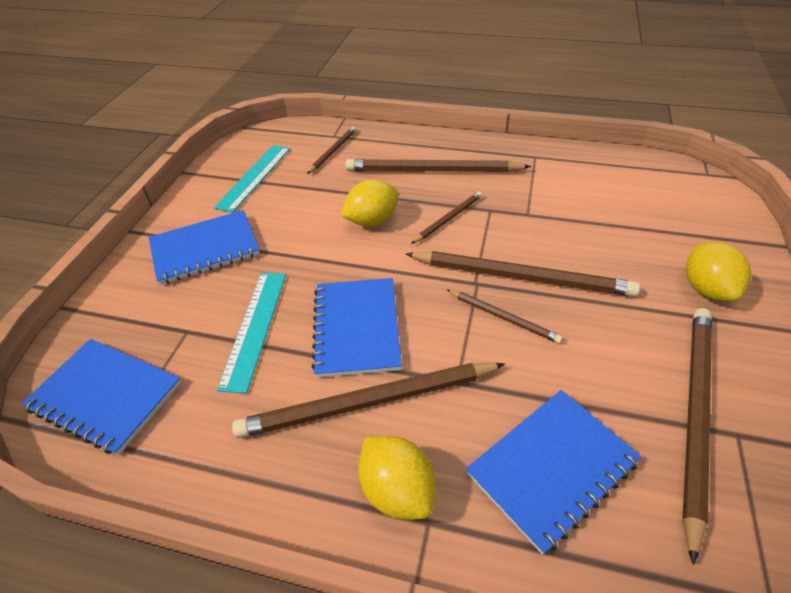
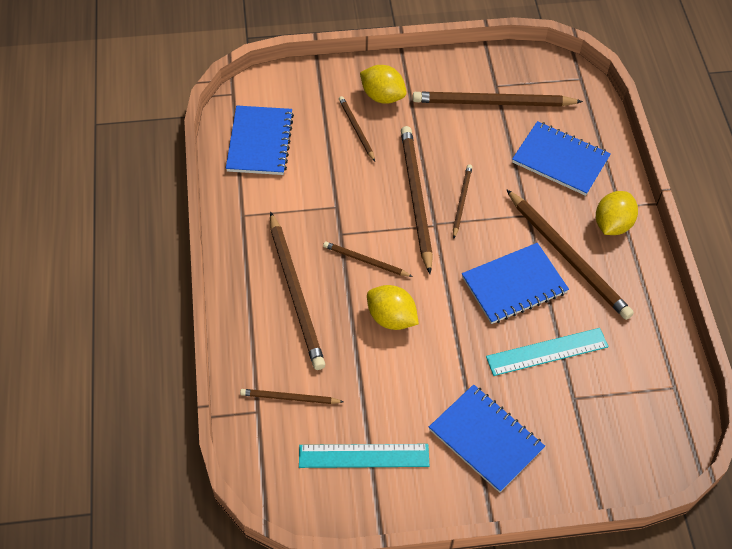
camera: 115 degrees left, 10 degrees up
(106, 396) = (650, 416): blue notebook -> blue notebook (260, 142)
(645, 252) = (356, 129): none -> brown pencil
(706, 289) = (382, 96): yellow lemon -> yellow lemon turned 60 degrees clockwise

